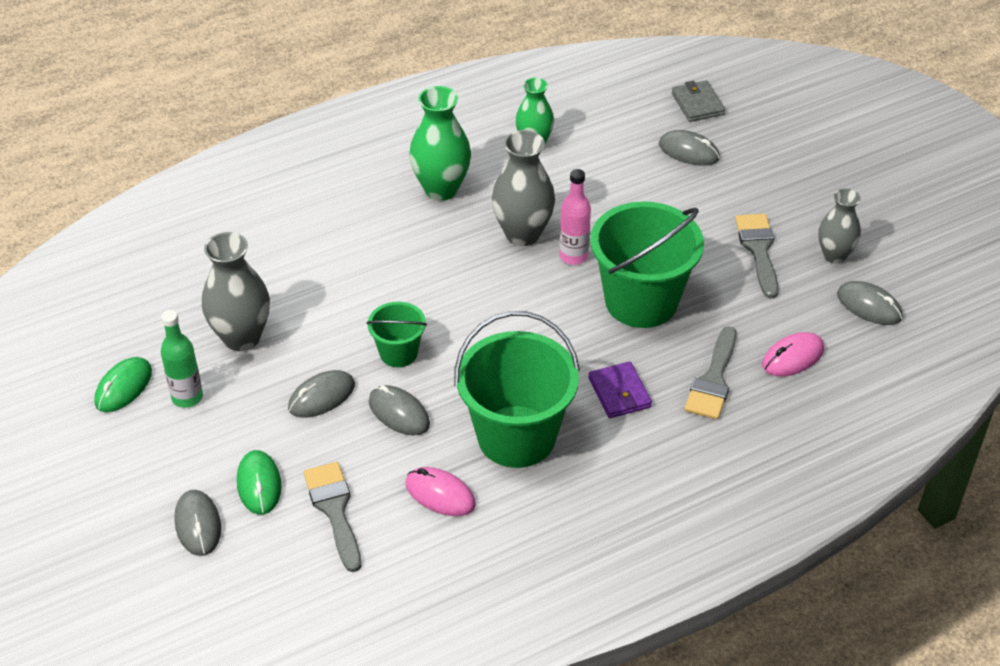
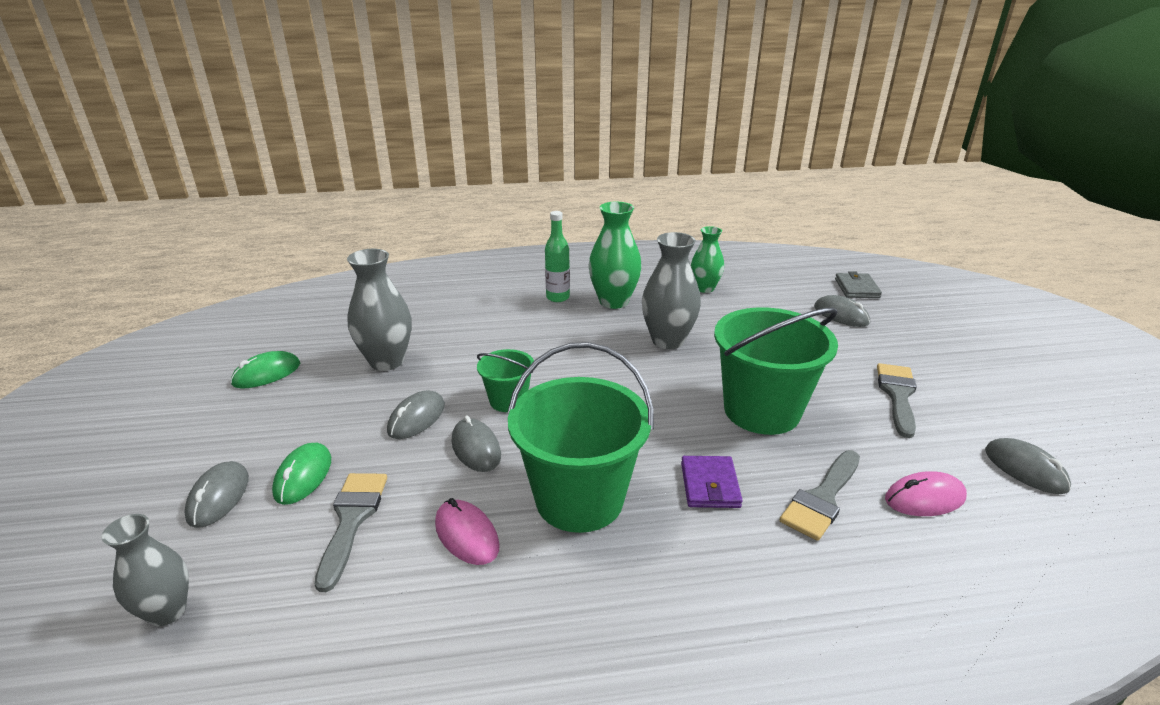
camera: 20 degrees right, 15 degrees down
(187, 397) = (307, 392): green bottle -> green bottle (557, 297)
(321, 397) = (416, 418): grey mouse -> grey mouse turned 45 degrees counterclockwise
(573, 256) = (707, 364): pink bottle -> none
(834, 255) = (983, 415): grey vase -> grey vase (167, 611)

